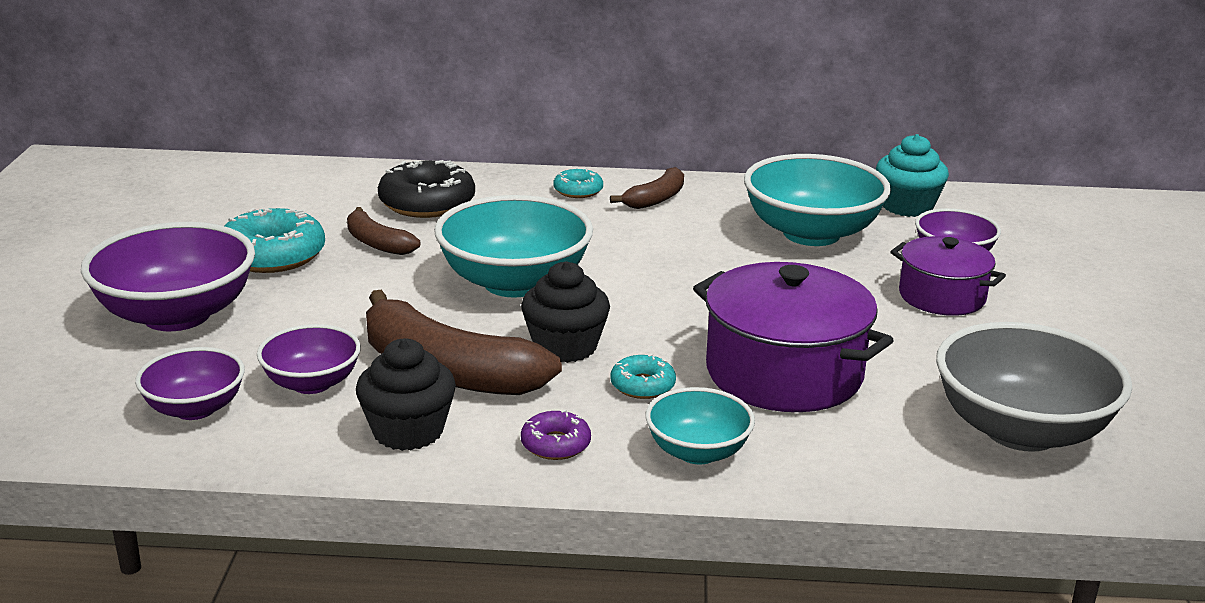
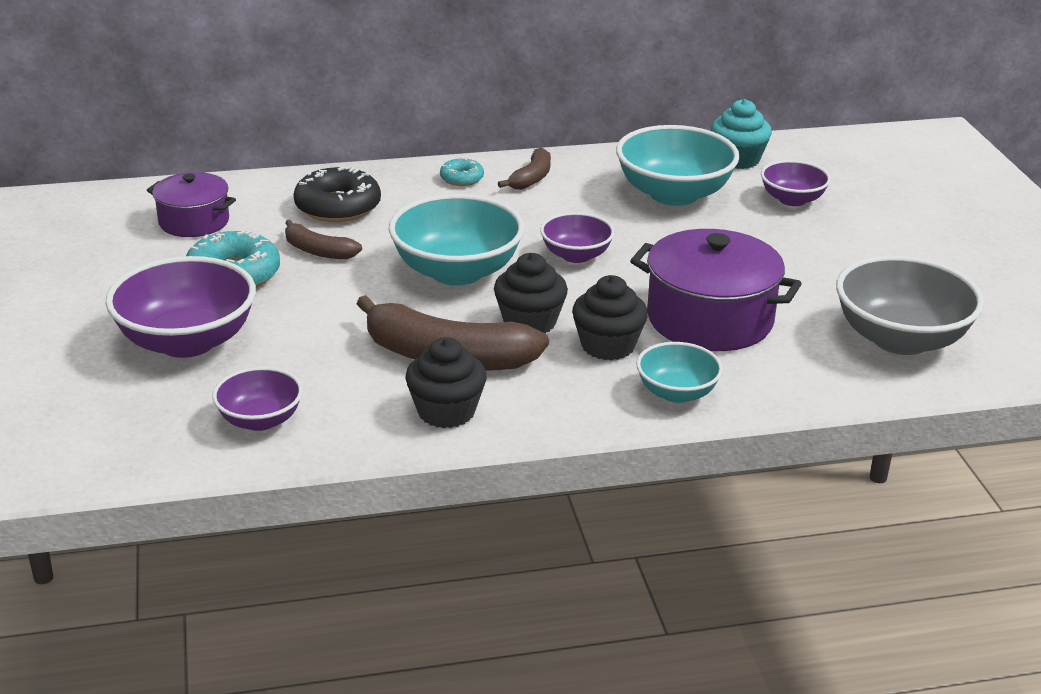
camera: 15 degrees left, 5 degrees up
(312, 383) = (343, 384): purple bowl -> purple bowl (576, 255)
(555, 444) = (567, 404): purple donut -> none
(642, 385) = (608, 346): turquoise donut -> black cupcake
(941, 296) = (799, 237): purple pot -> purple pot (194, 221)

